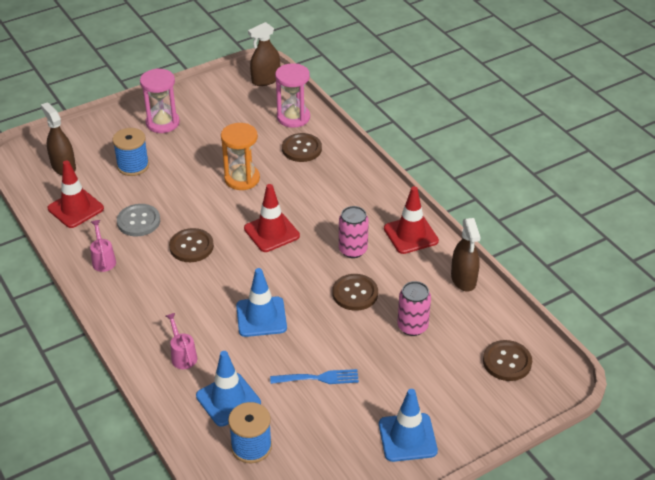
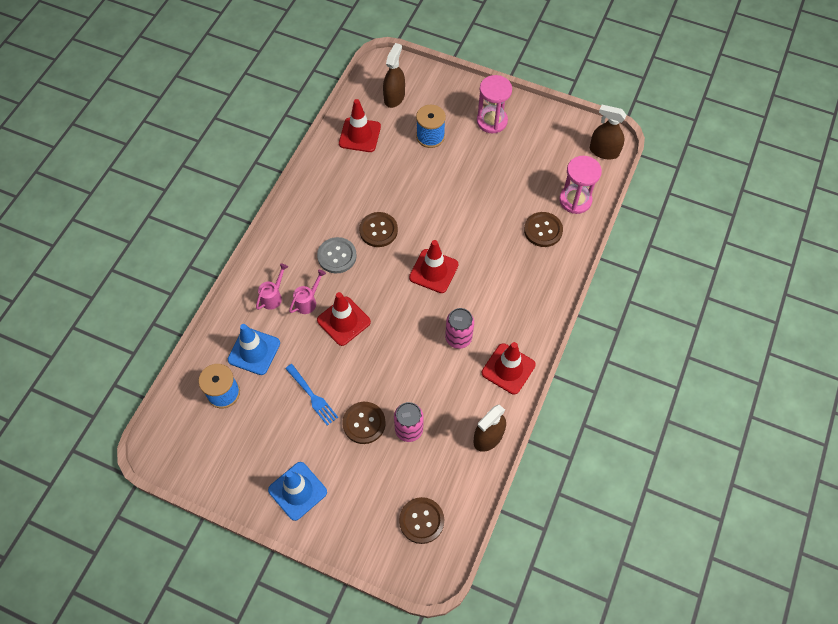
camera: 55 degrees right, 20 degrees up
(103, 260) = (324, 187): pink watering can -> pink watering can (308, 301)
(138, 221) = (377, 181): grey button -> grey button (337, 256)
(242, 179) = (475, 213): orange hourglass -> none
(261, 317) = (343, 321): blue traffic cone -> red traffic cone
(355, 293) = (413, 368): brown button -> brown button (364, 423)

